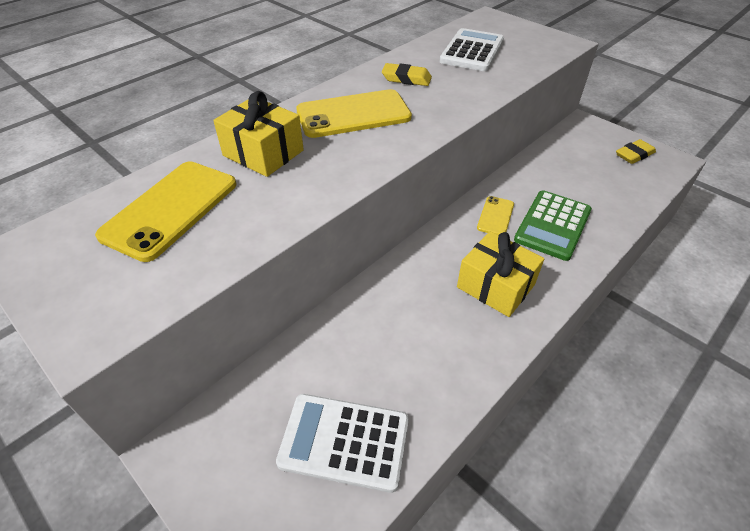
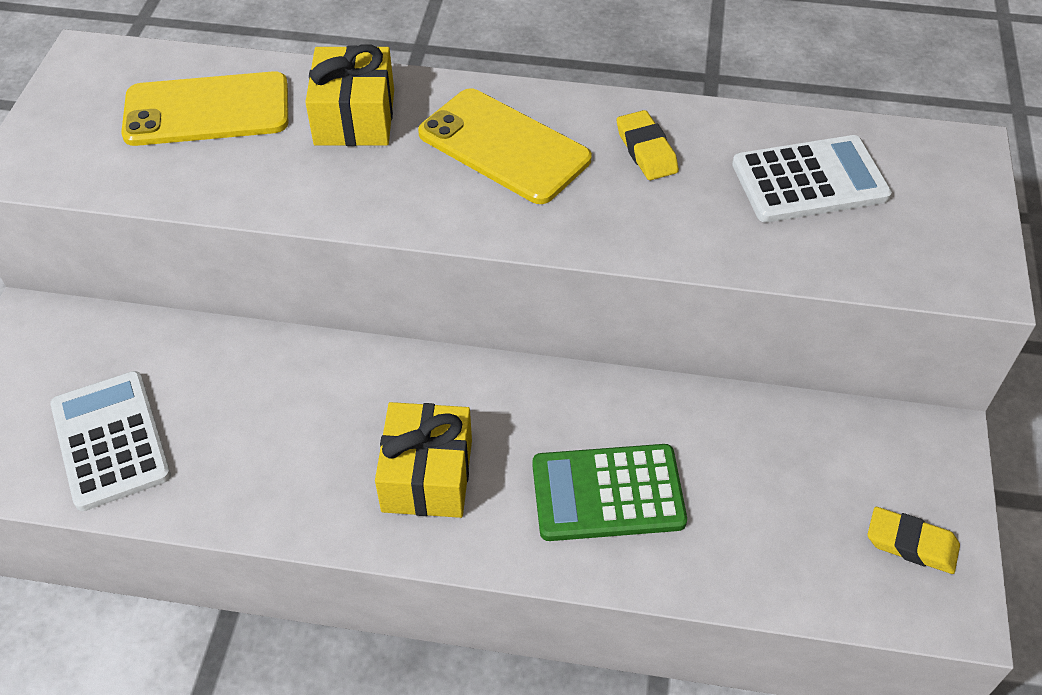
camera: 55 degrees right, 5 degrees up
(495, 216) = (570, 417): yellow phone -> none

